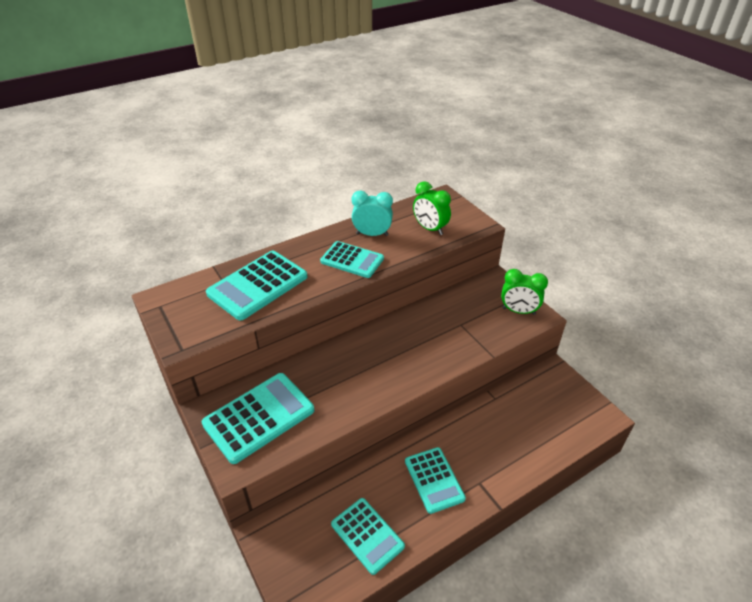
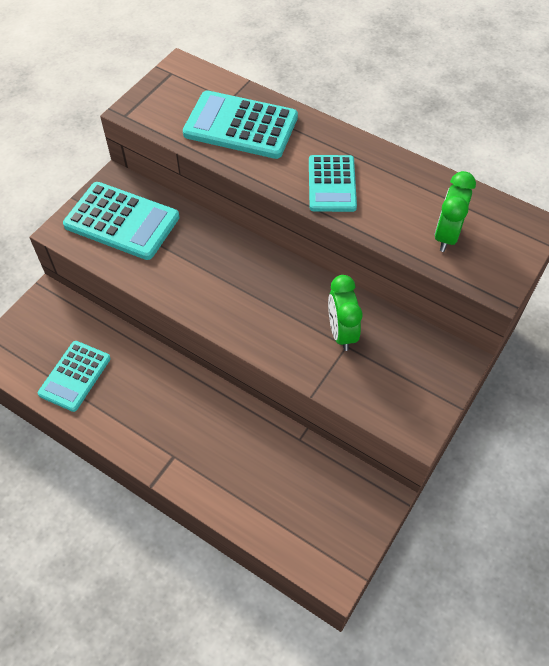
camera: 65 degrees right, 15 degrees up
(372, 234) = (393, 184): turquoise clock -> none
(434, 480) = (158, 412): turquoise calculator -> none
(518, 311) = (410, 403): green clock -> green clock (341, 332)

